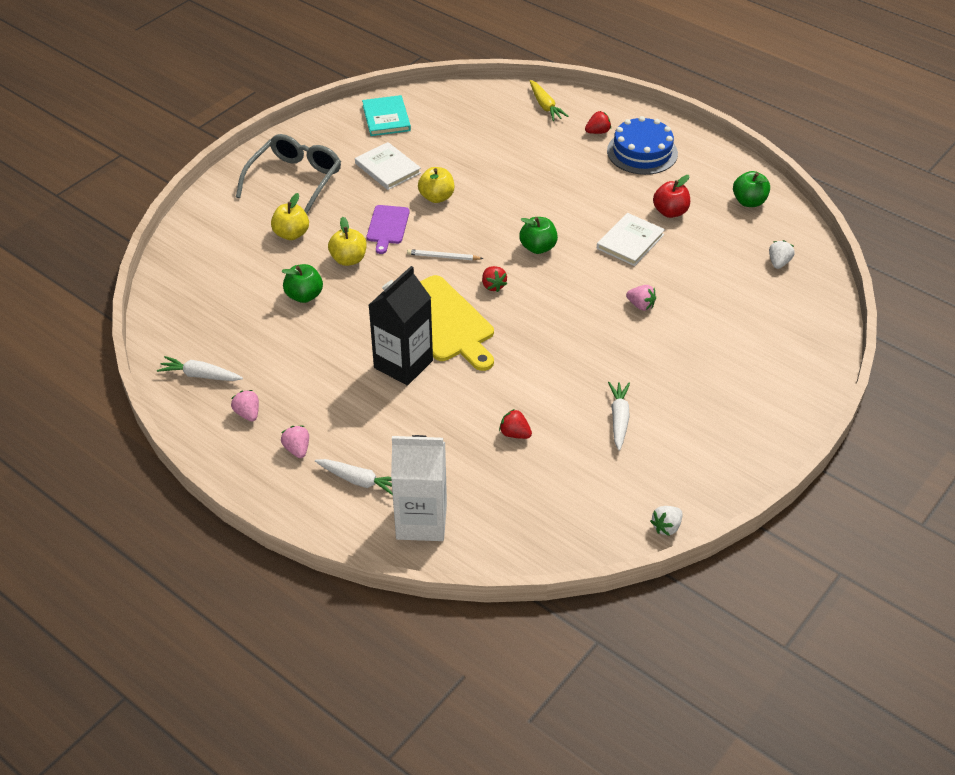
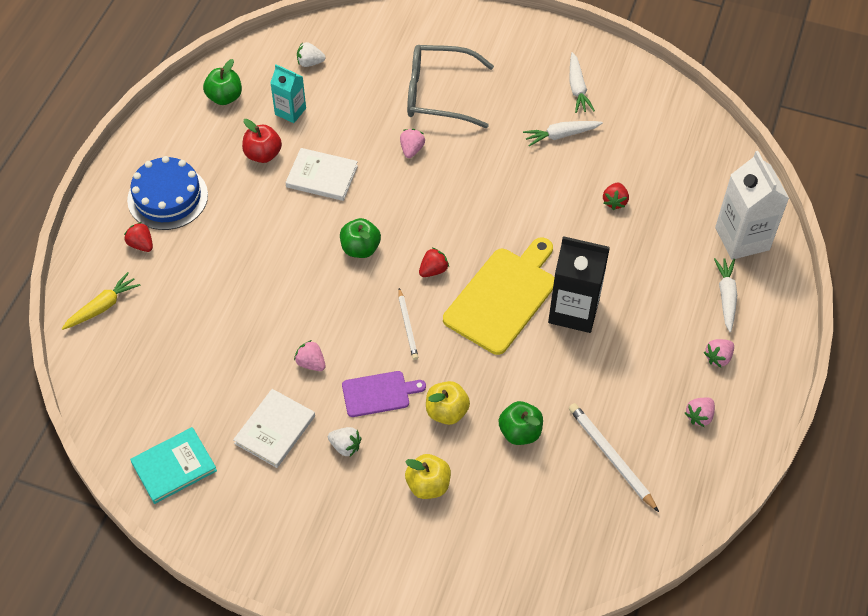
camera: 110 degrees left, 10 degrees up
(200, 375) = (674, 481): white carrot -> white carrot (577, 88)
(247, 343) = (611, 457): none -> white pencil
(294, 181) = (332, 521): grey glasses -> grey glasses (439, 94)
(436, 197) = (311, 363): yellow apple -> pink strawberry
(666, 527) = (658, 83): white strawberry -> white strawberry (345, 446)
(718, 238) = (290, 111): none -> turquoise carton

